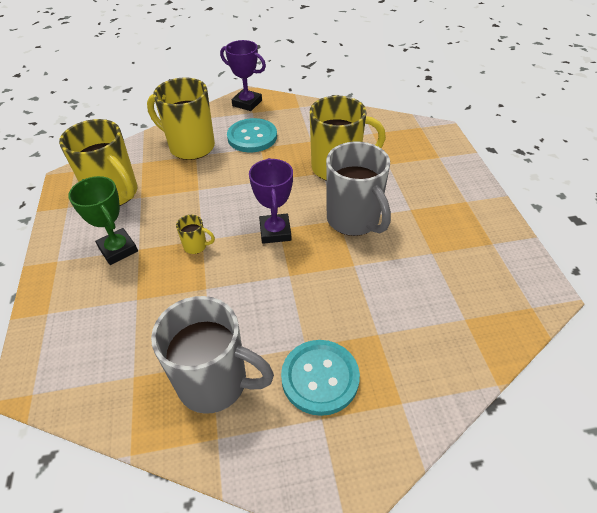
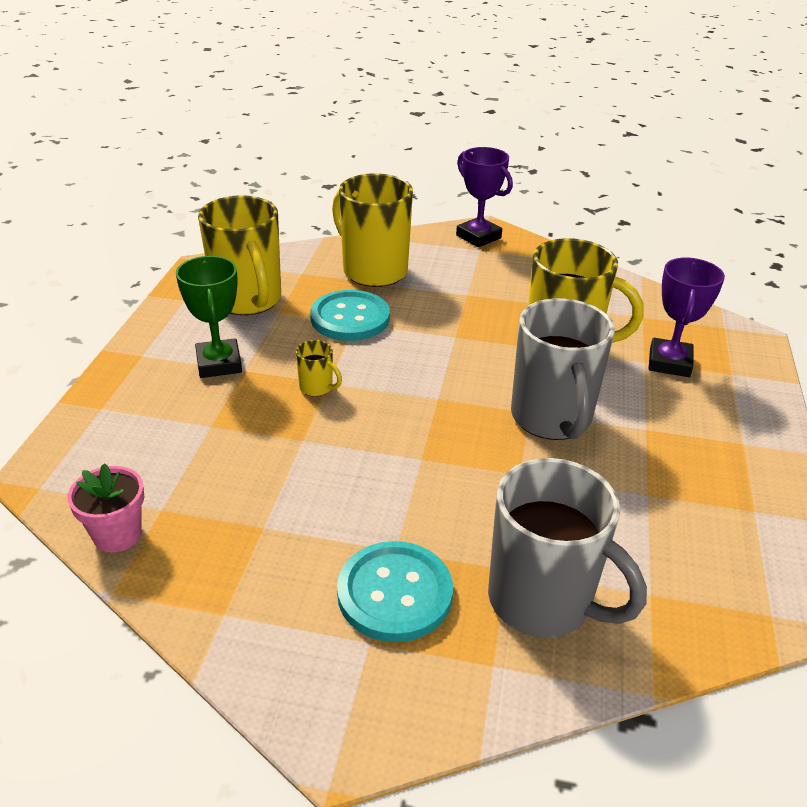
camera: 20 degrees right, 10 degrees down
(111, 408) = (117, 534): none -> pink flower pot
(215, 383) = (255, 551): grey mug -> grey mug (542, 601)
(252, 137) = (463, 279): turquoise button -> turquoise button (350, 318)
(275, 232) = (431, 401): purple trophy -> purple trophy (669, 362)

